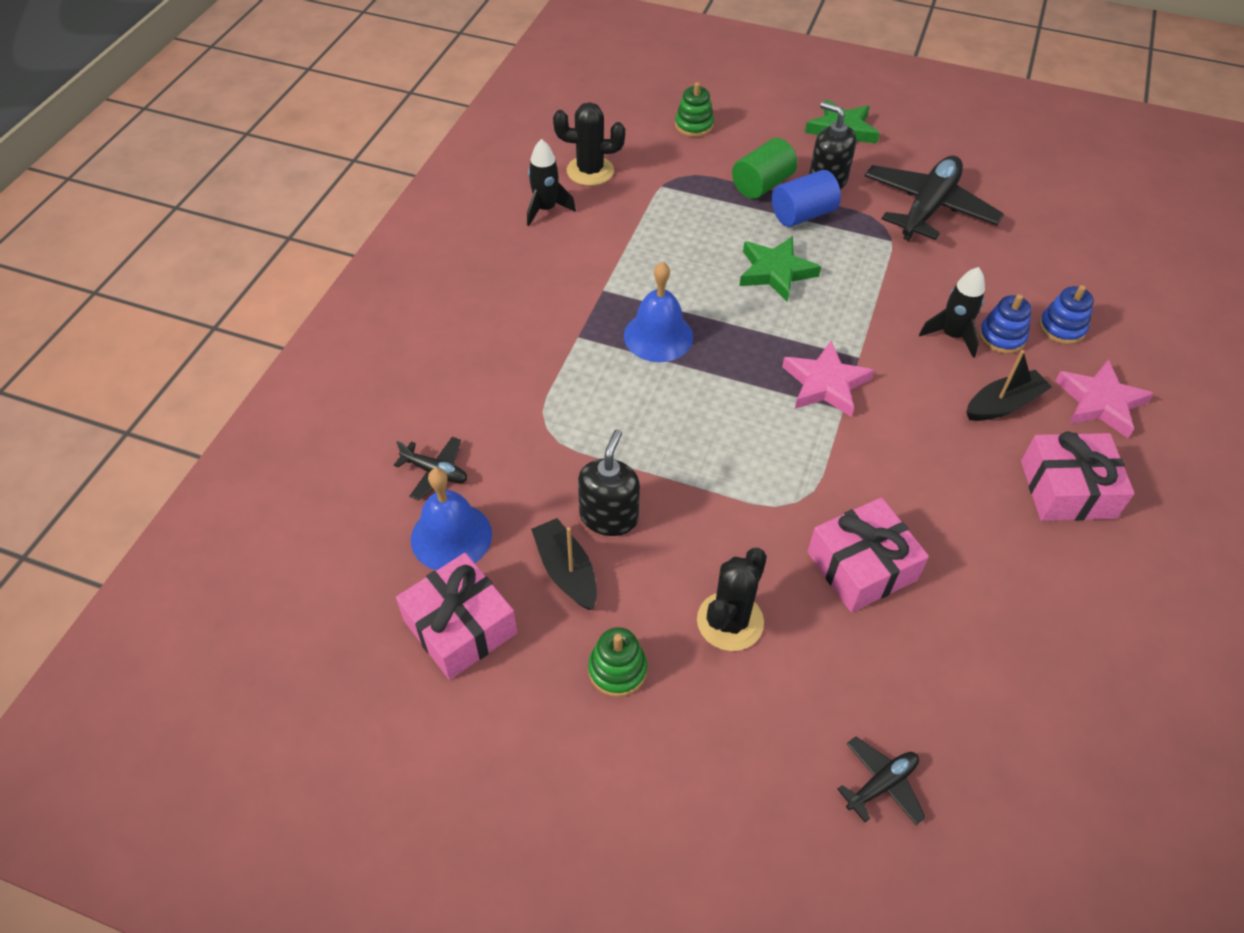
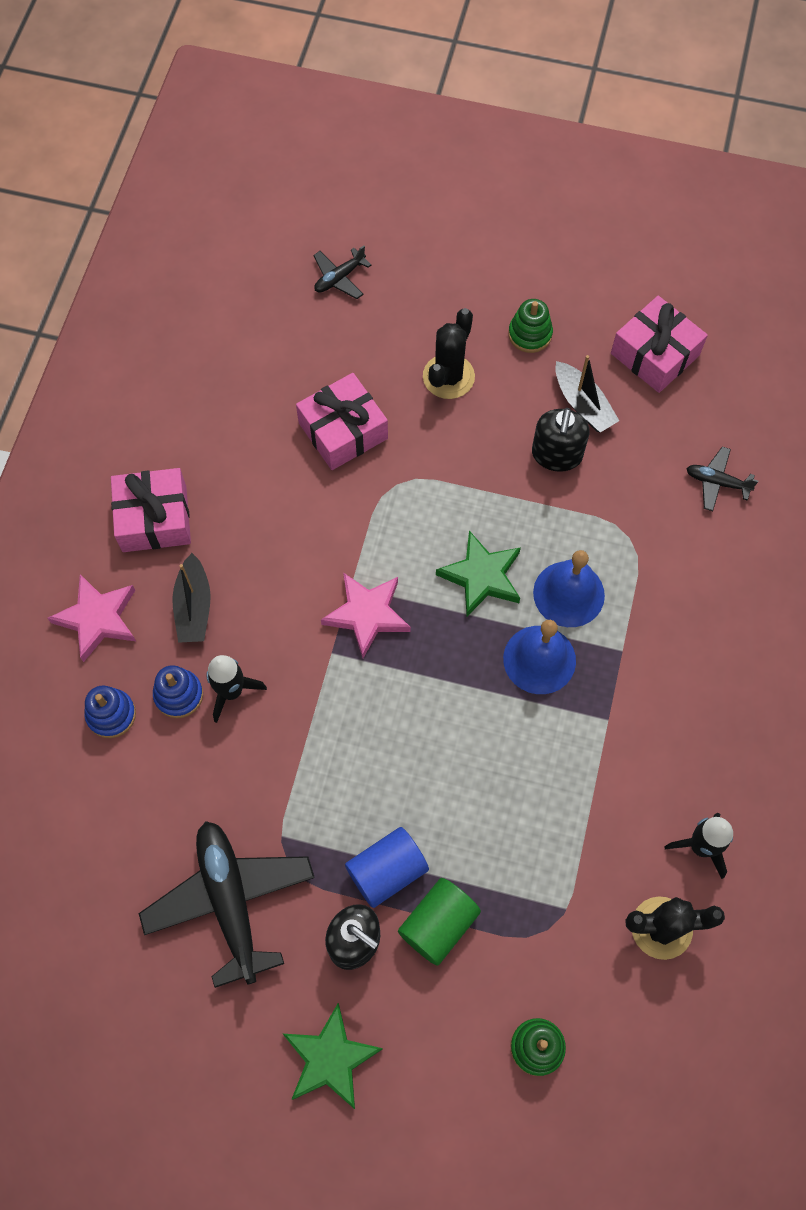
camera: 175 degrees right, 15 degrees up
(451, 536) = (684, 425): blue bell -> blue bell (568, 594)
(775, 272) = (418, 767): green star -> green star (481, 576)
(928, 208) = (230, 901): black plane -> black plane turned 135 degrees clockwise
(1003, 404) = (194, 607): black boat -> black boat turned 60 degrees counterclockwise

